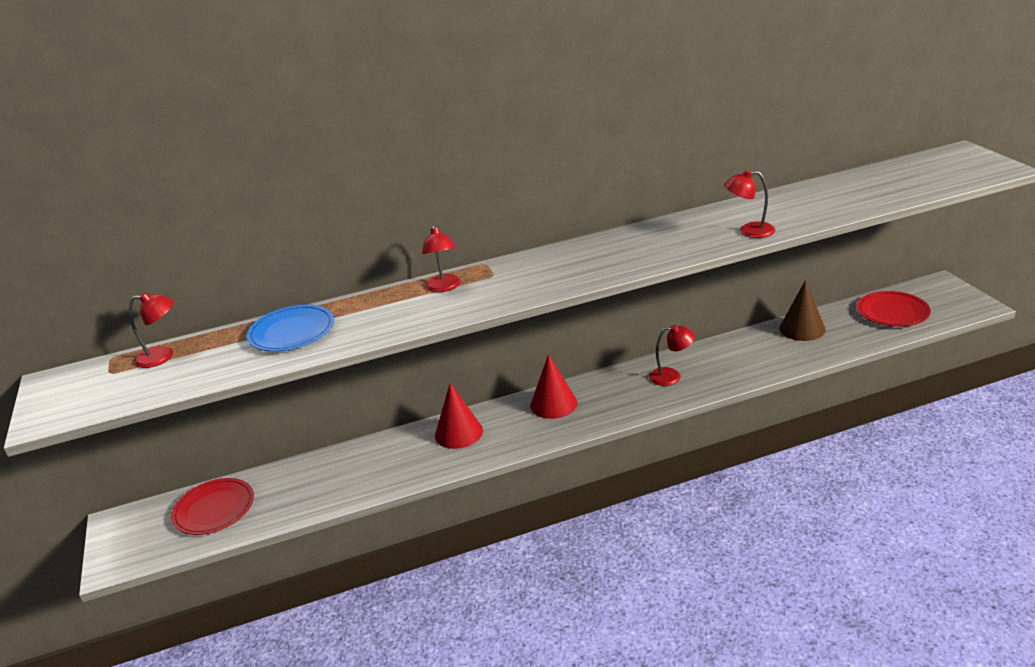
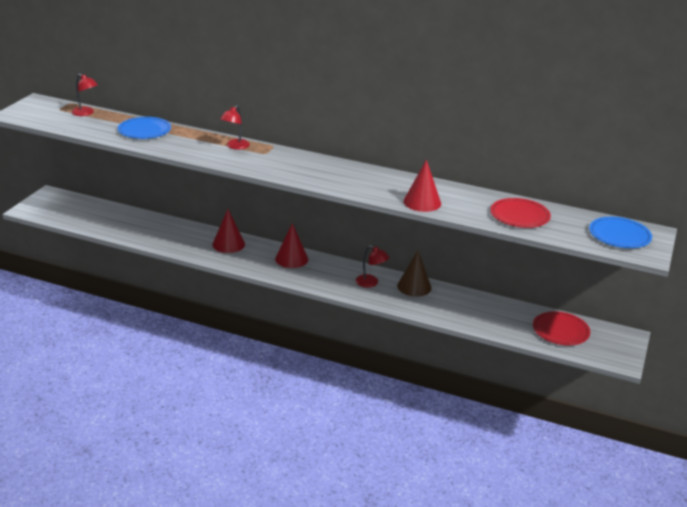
camera: 35 degrees right, 0 degrees up
(214, 509) = (88, 212): red plate -> red plate (519, 215)
(749, 231) = (422, 202): red lamp -> red cone
(802, 329) = (488, 305): brown cone -> brown cone (414, 286)
(949, 167) = (619, 235): none -> blue plate

